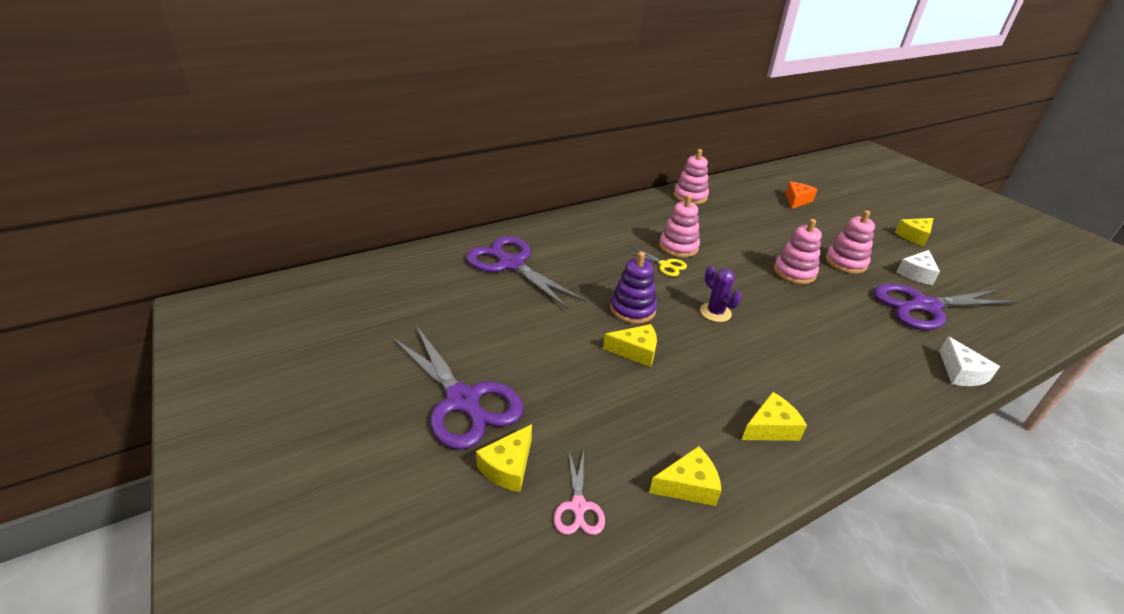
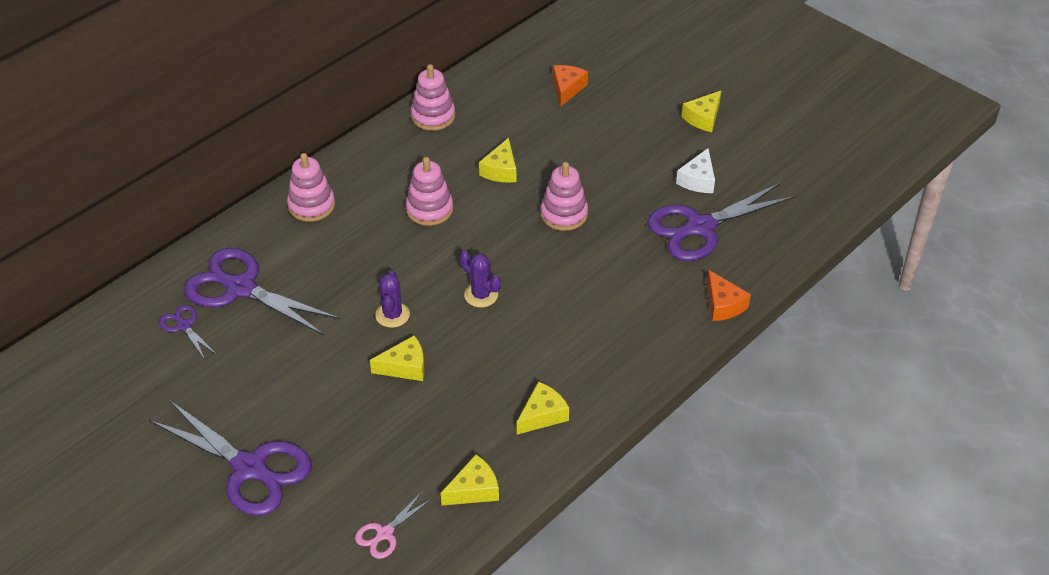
camera: 15 degrees left, 10 degrees up
(455, 278) = (184, 326): none -> purple scissors
(508, 467) = (314, 517): yellow cheese -> yellow cheese (501, 170)
(578, 507) = (384, 534): pink scissors -> pink scissors turned 60 degrees clockwise
(632, 309) = (392, 315): purple stacking toy -> purple cactus
(665, 265) = (418, 242): yellow scissors -> none
(845, 262) = (621, 183): pink stacking toy -> pink stacking toy (311, 205)
(961, 372) = (723, 305): white cheese -> orange cheese

